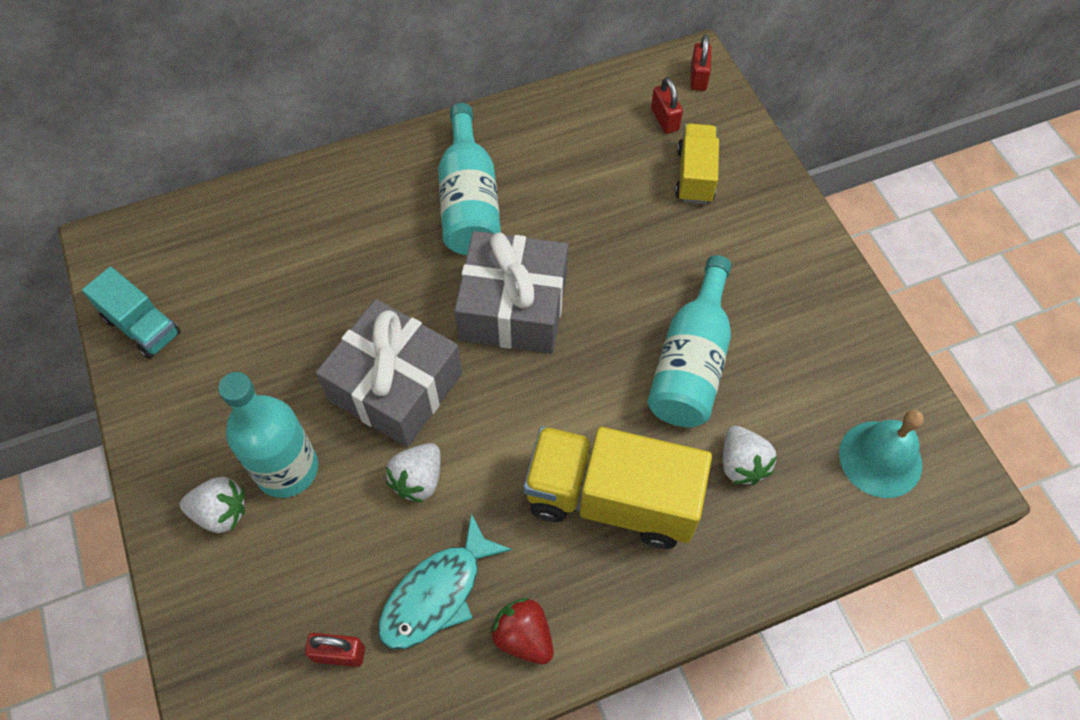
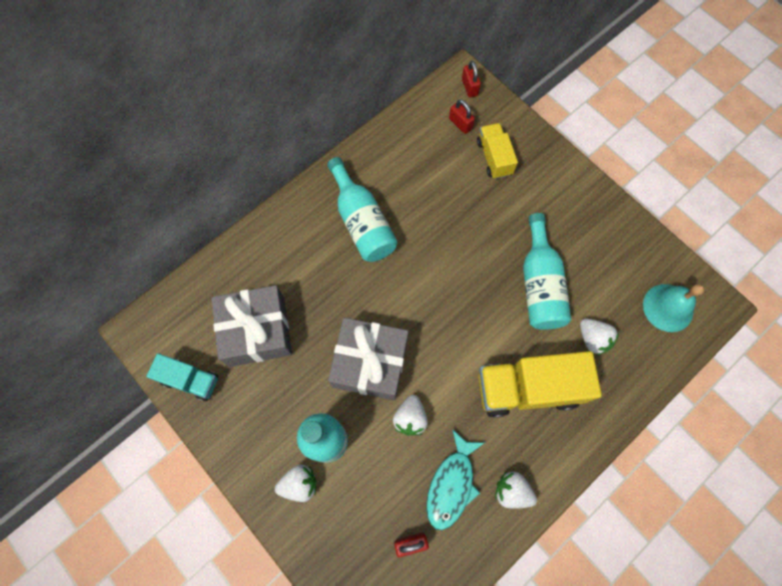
camera: 20 degrees left, 10 degrees up
(513, 307) = (420, 285): grey gift -> grey gift (257, 331)
(523, 636) = (512, 491): red strawberry -> white strawberry

